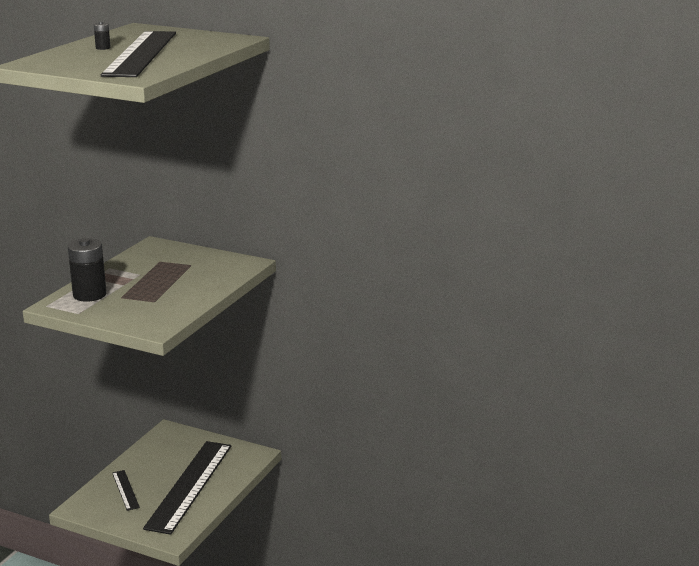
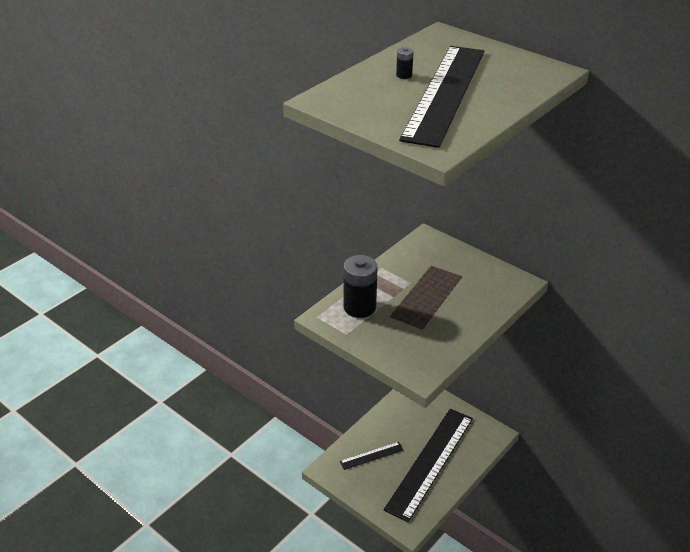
camera: 15 degrees right, 15 degrees up
(125, 490) = (371, 456): black ruler -> black ruler turned 75 degrees clockwise

